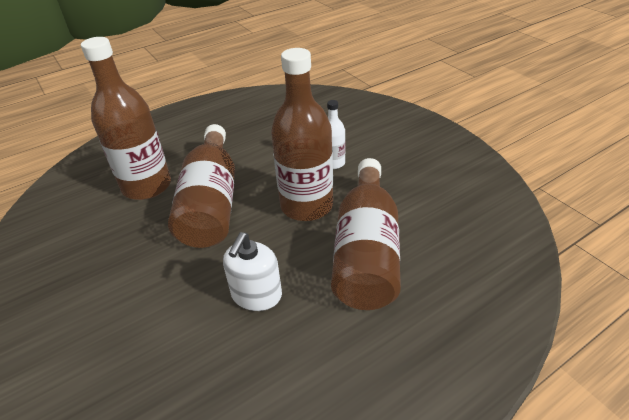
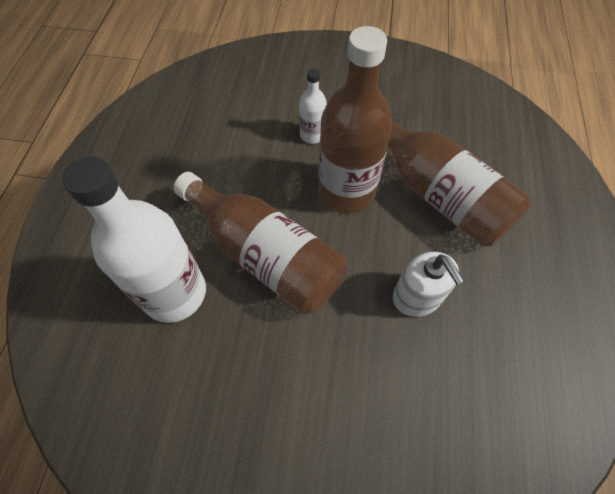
camera: 50 degrees left, 20 degrees up
(147, 186) = (174, 293): brown bottle -> white bottle

